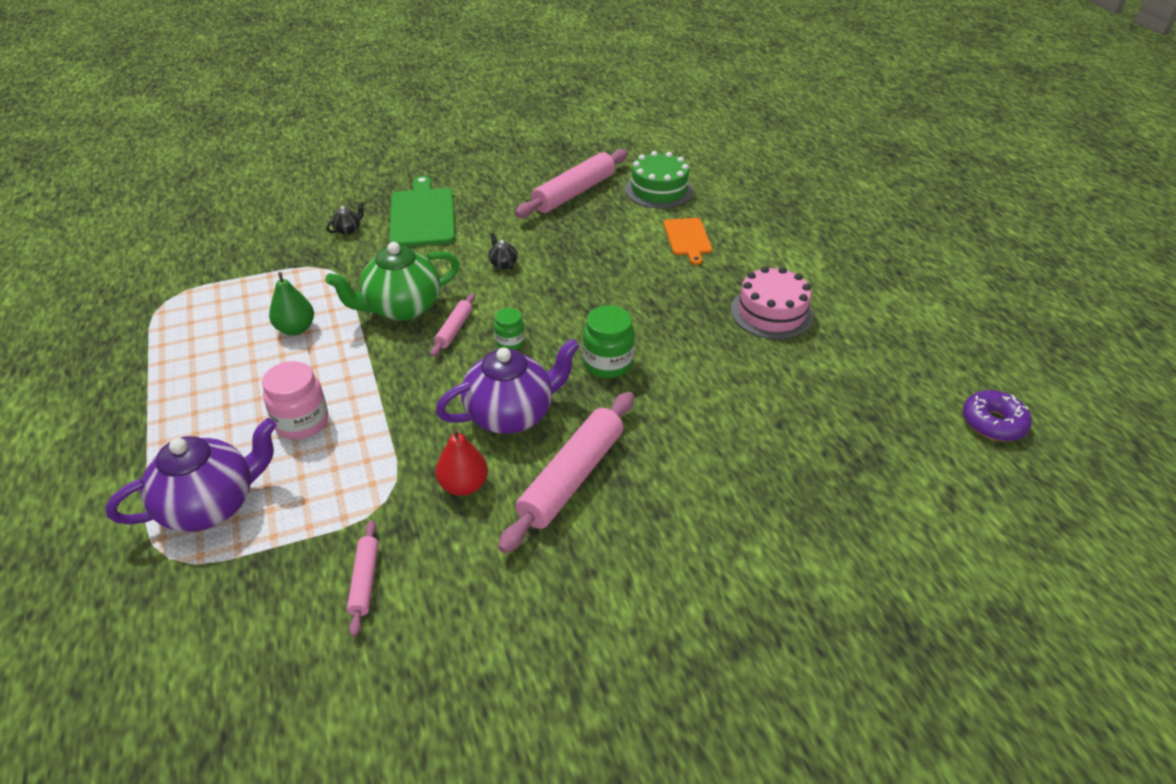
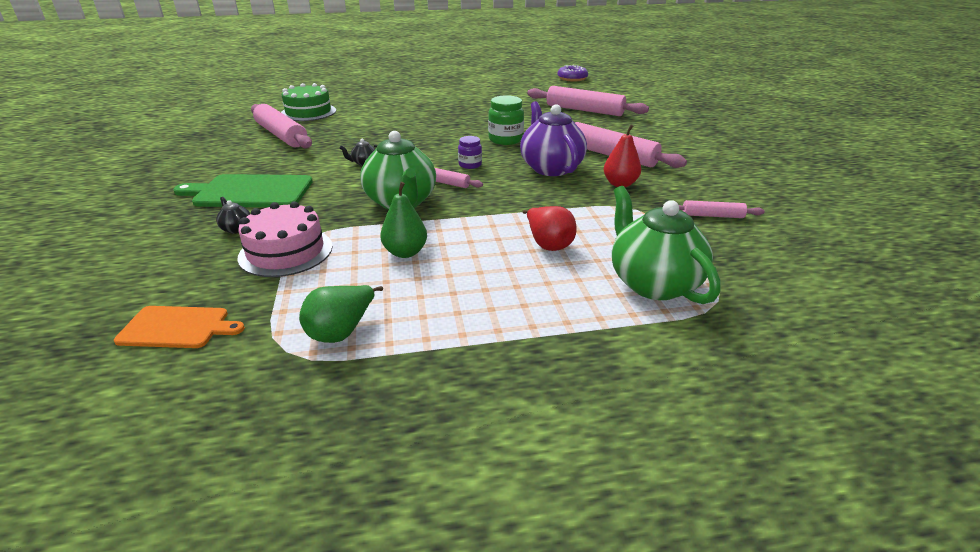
camera: 80 degrees left, 10 degrees down
(182, 319) = (342, 331): none -> green pear
(211, 505) = (653, 283): purple teapot -> green teapot
(302, 422) = (548, 244): pink jar -> red pear
(510, 342) = (470, 165): green jar -> purple jar
(688, 238) = (379, 110): orange cutting board -> orange cutting board (178, 327)
(771, 313) = (472, 101): pink cake -> pink cake (286, 251)
(785, 444) = (584, 110): none -> pink rolling pin

